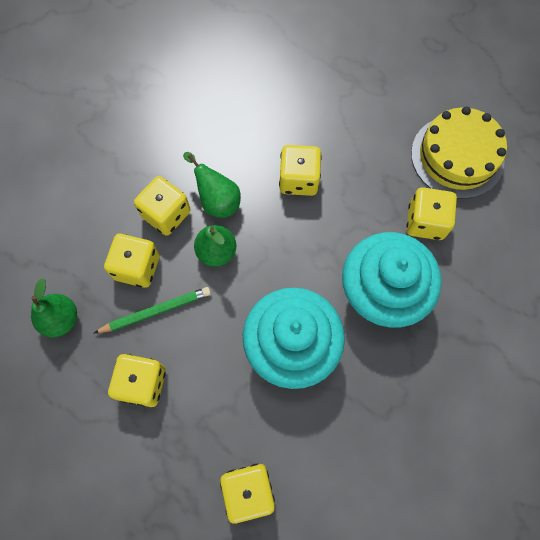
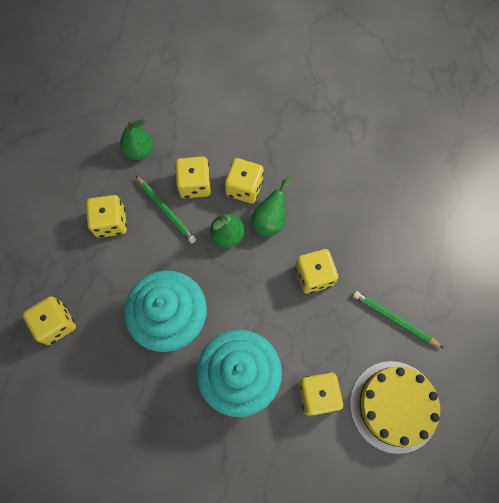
camera: 70 degrees right, 0 degrees up
(372, 122) = (394, 319): none -> green pencil

